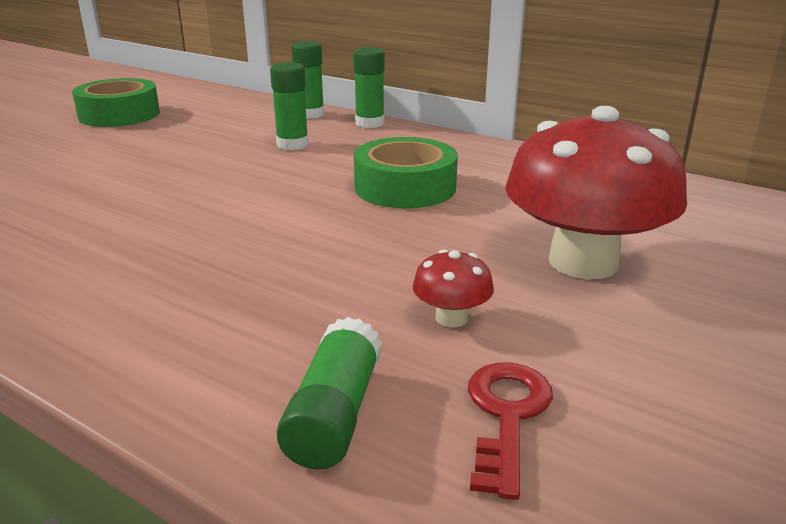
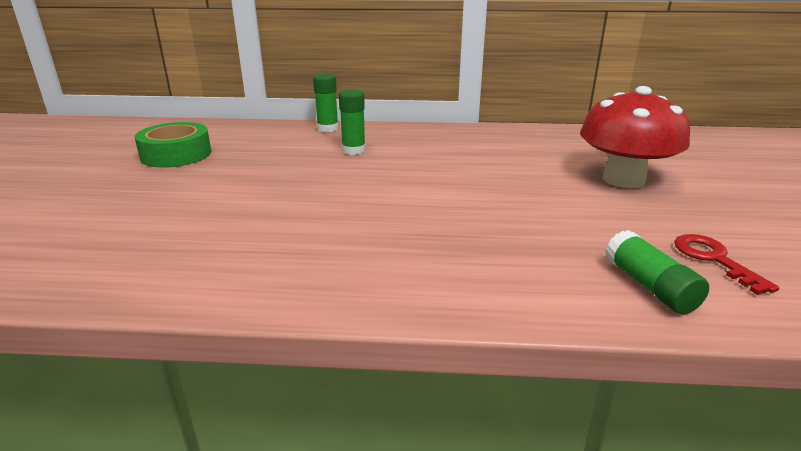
camera: 30 degrees left, 0 degrees up
(369, 123) = (379, 127): green glue stick -> none
(405, 187) = (471, 162): green tape -> none
(451, 318) = (616, 224): red mushroom -> none

